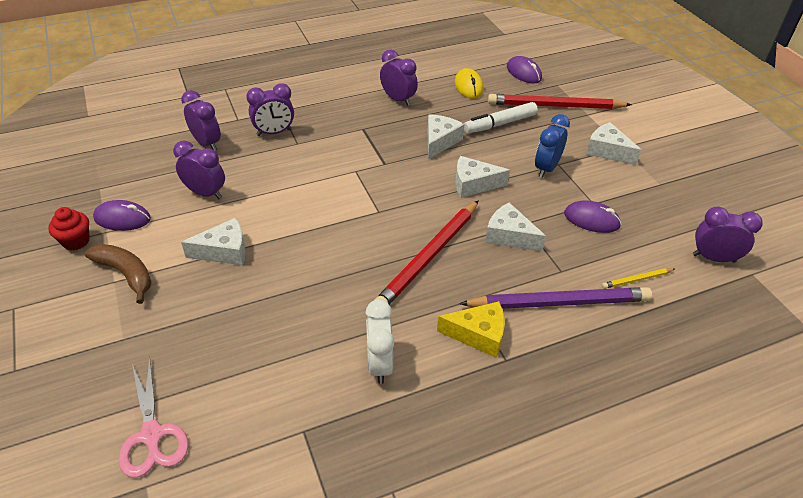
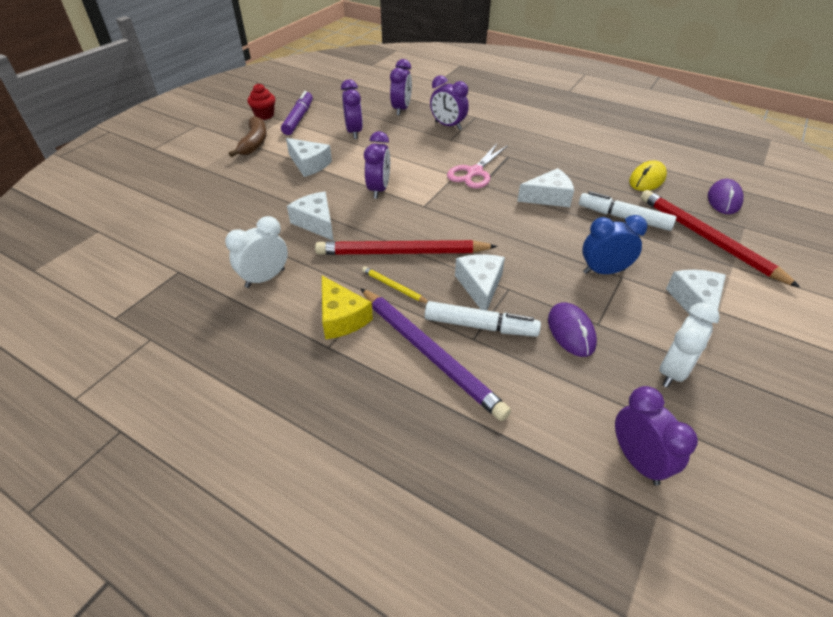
camera: 55 degrees right, 0 degrees up
(122, 219) = (298, 118): purple mouse -> purple marker
(152, 435) = (136, 214): pink scissors -> pink scissors (474, 172)
(398, 99) = (568, 155): purple clock -> purple clock (379, 189)
(473, 184) = (520, 238): white cheese -> white cheese (316, 222)
(552, 260) = (480, 326): none -> white marker
(637, 279) = (523, 401): yellow pencil -> yellow pencil (394, 287)
(657, 199) = (673, 371): none -> white clock

